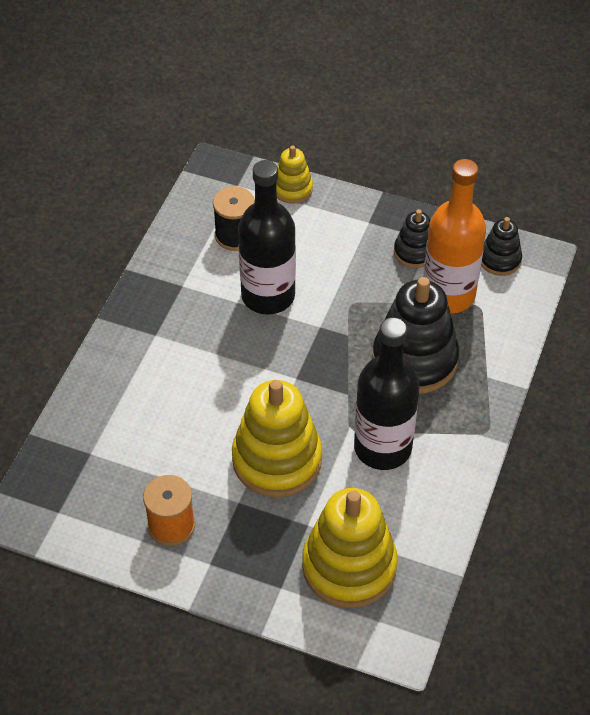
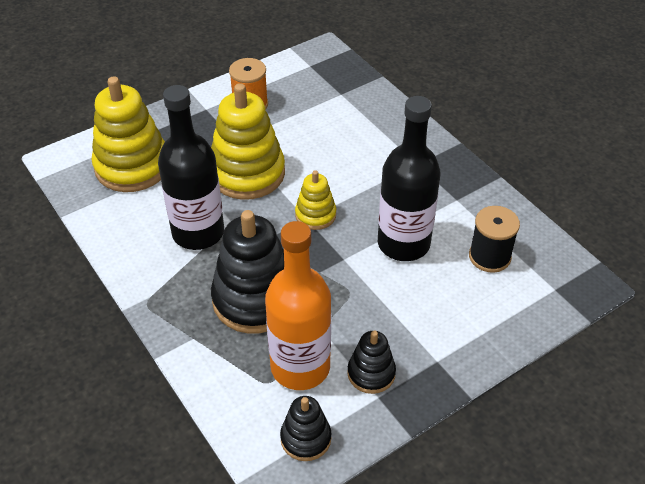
camera: 125 degrees right, 5 degrees down
(292, 189) = (523, 326): yellow stacking toy -> yellow stacking toy (315, 215)

